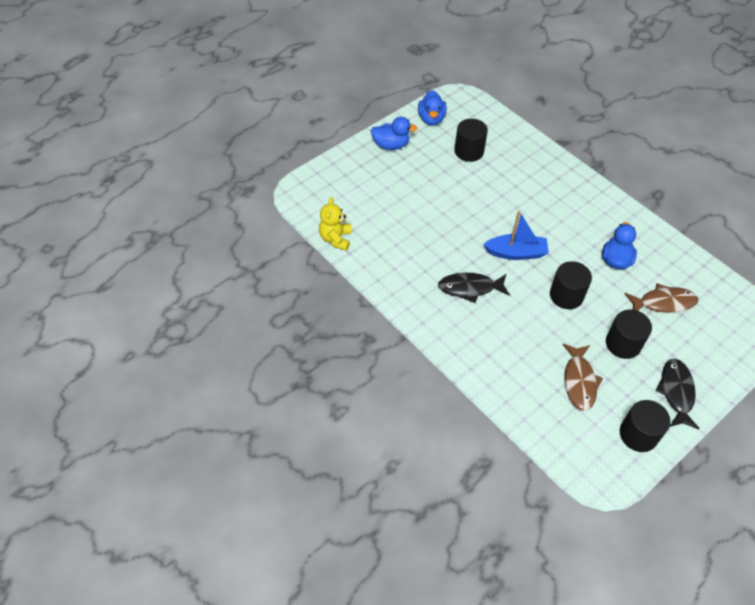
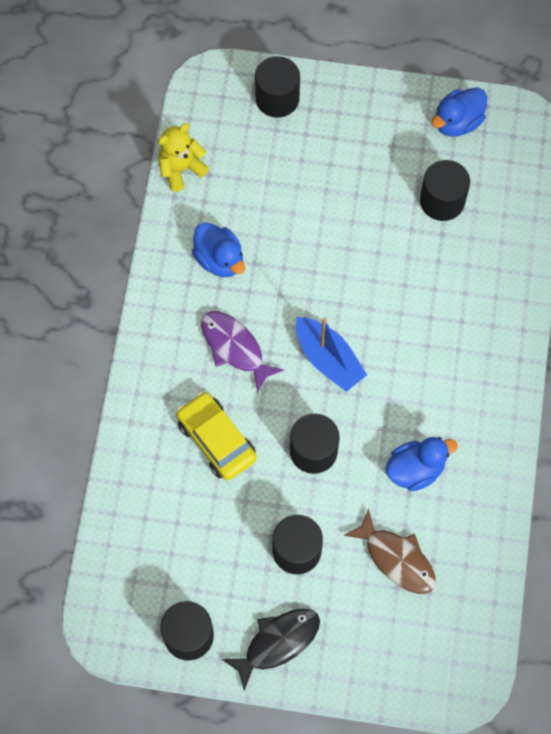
camera: 50 degrees right, 15 degrees up
(340, 173) = (277, 98): none -> black cylinder
(391, 145) = (371, 114): blue duck -> blue duck (219, 259)
(470, 288) = (234, 348): black fish -> purple fish
(520, 335) = (216, 440): none -> yellow car
(579, 381) = (206, 537): brown fish -> none

